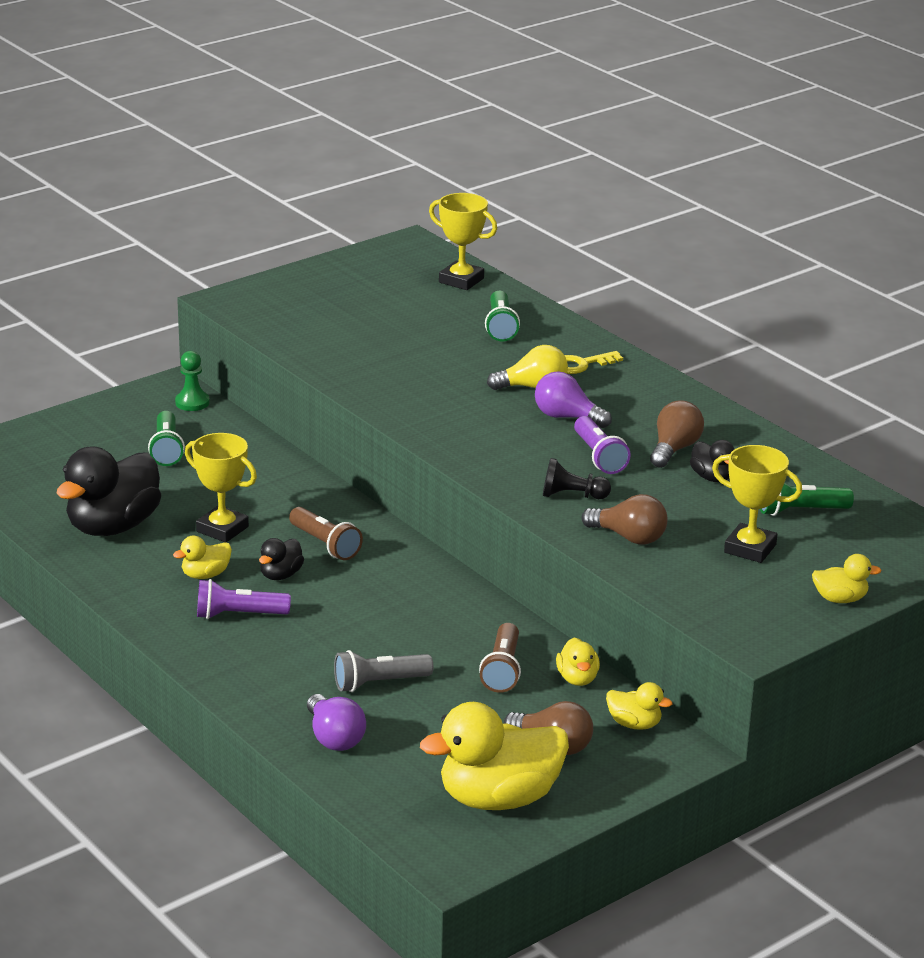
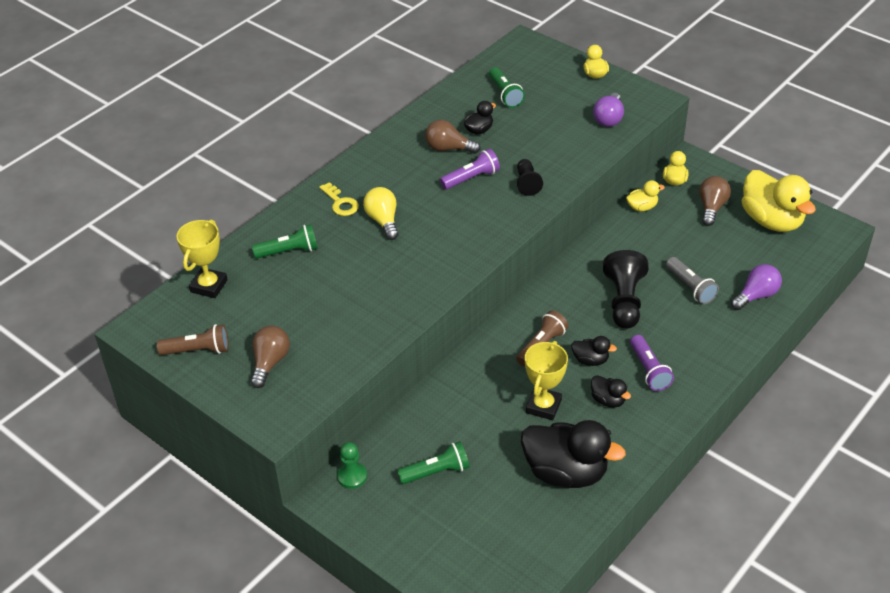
camera: 100 degrees left, 15 degrees up
(205, 575) = (608, 400): yellow duck -> black duck
(377, 622) = (624, 301): none -> black pawn
(502, 670) = (649, 238): brown flashlight -> brown flashlight (198, 350)
(567, 417) = (422, 199): purple light bulb -> purple light bulb (609, 119)
(629, 537) = (567, 154): brown light bulb -> brown light bulb (270, 363)
(750, 548) = (557, 109): yellow trophy -> none

